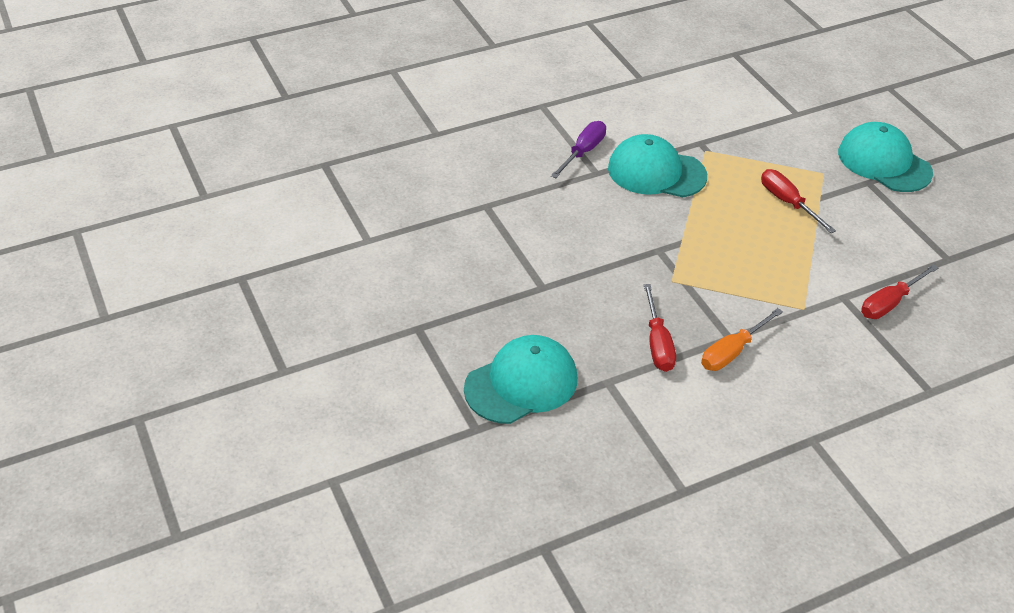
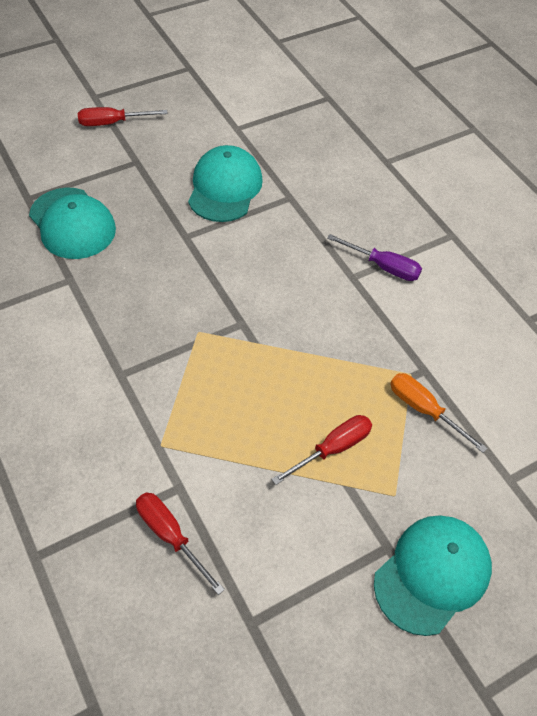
camera: 85 degrees right, 10 degrees up
(656, 172) = (363, 326): turquoise cap -> turquoise cap (225, 188)
(657, 343) = (114, 316): red screwdriver -> red screwdriver (112, 123)
(732, 352) = (101, 375): orange screwdriver -> orange screwdriver (424, 410)

